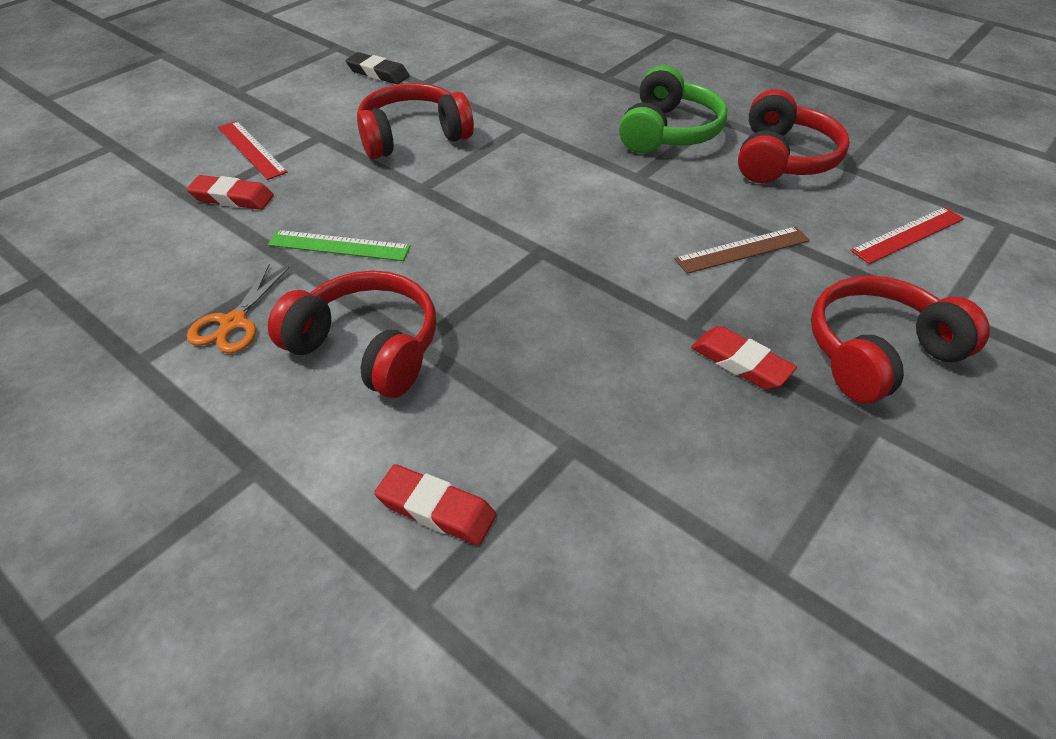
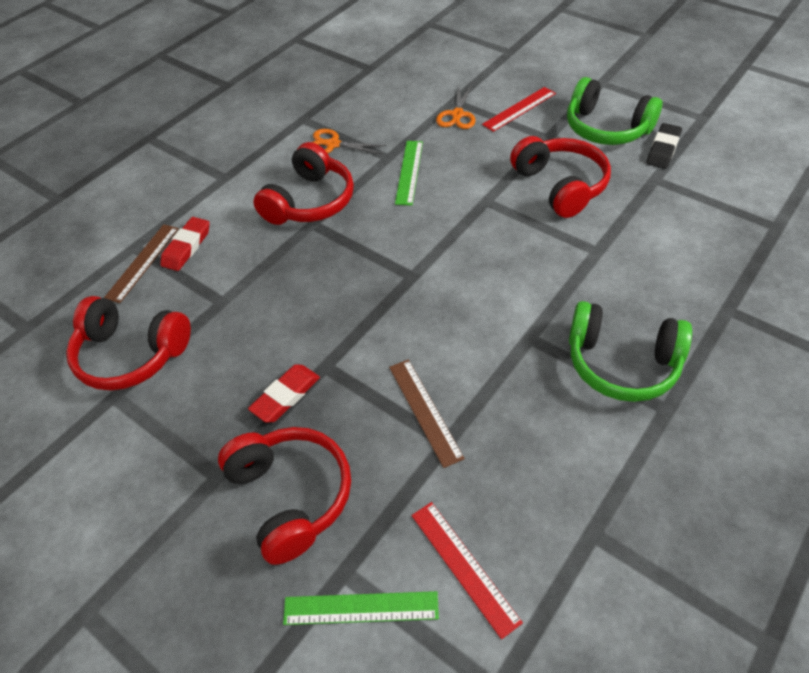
camera: 90 degrees right, 5 degrees up
(232, 198) = (457, 115): red eraser -> orange scissors
(325, 98) = (606, 128): none -> green headphones
(463, 579) = (143, 262): none -> brown ruler
(782, 159) = (592, 466): red headphones -> red headphones (131, 354)
(978, 299) = (361, 608): none -> green ruler

